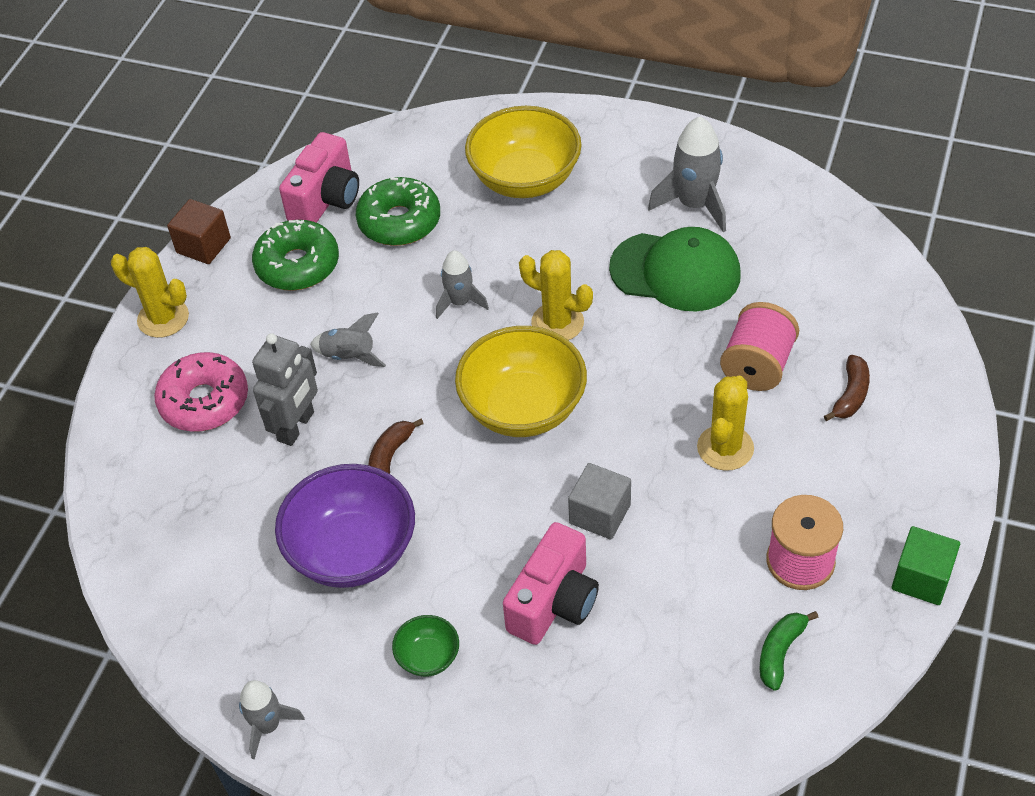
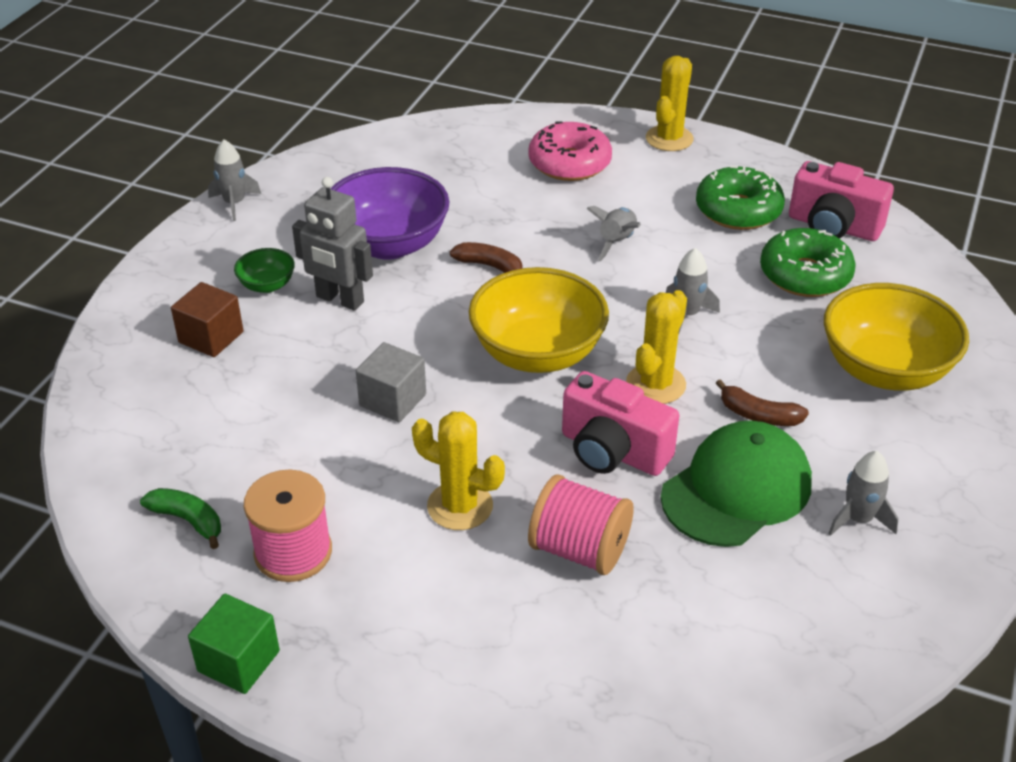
camera: 90 degrees right, 10 degrees down
(203, 245) = (762, 156): brown cube -> brown cube (211, 337)
(296, 427) = (534, 212): grey robot -> grey robot (339, 300)
(554, 602) = (299, 363): pink camera -> pink camera (613, 451)
(675, 271) = (736, 489): green cap -> green cap turned 150 degrees counterclockwise
(694, 204) = (858, 519): grey rocket -> grey rocket, size x0.62
(850, 395) = (523, 636): brown banana -> brown banana (758, 415)

